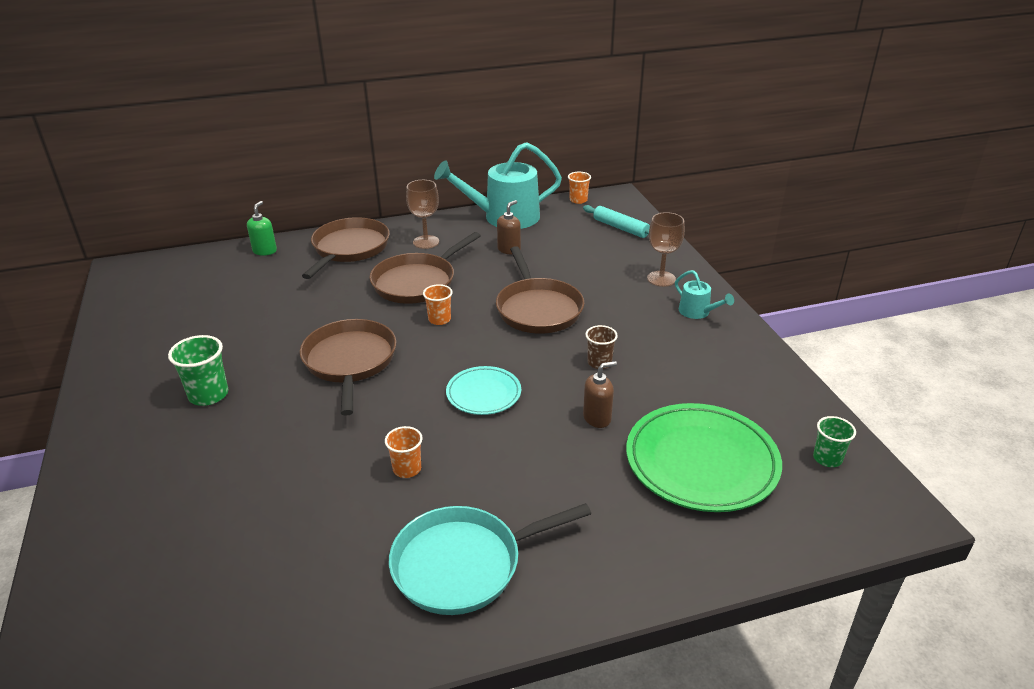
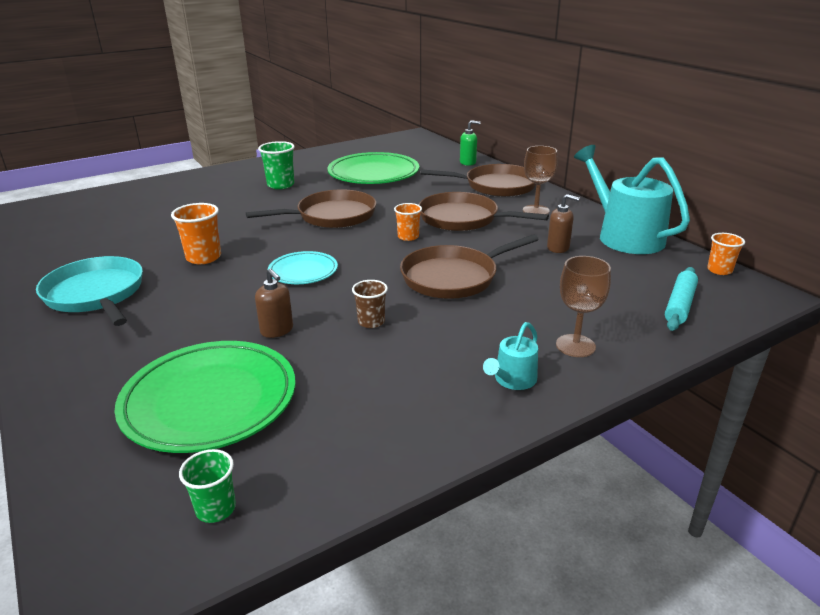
camera: 75 degrees right, 5 degrees down
(238, 317) = (373, 174): none -> green plate
(407, 469) = (203, 257): orange cup -> orange cup, size x1.53

